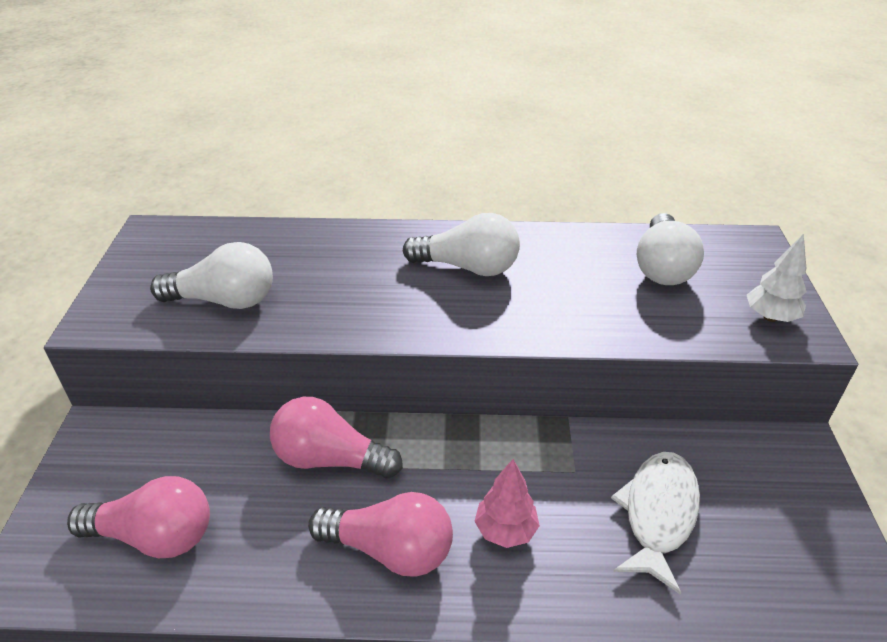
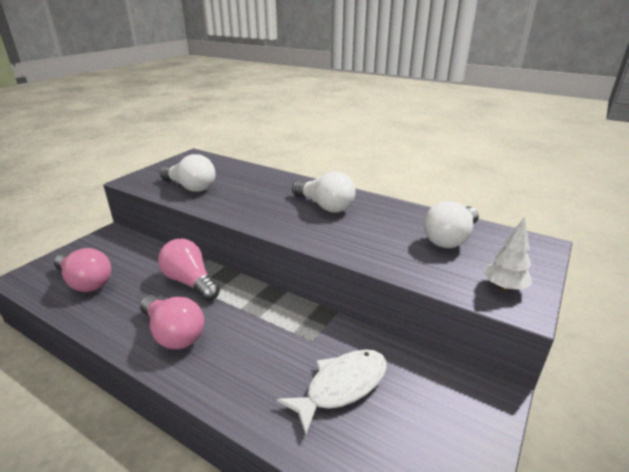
camera: 30 degrees right, 10 degrees down
(505, 530) = (241, 352): pink tree -> none

